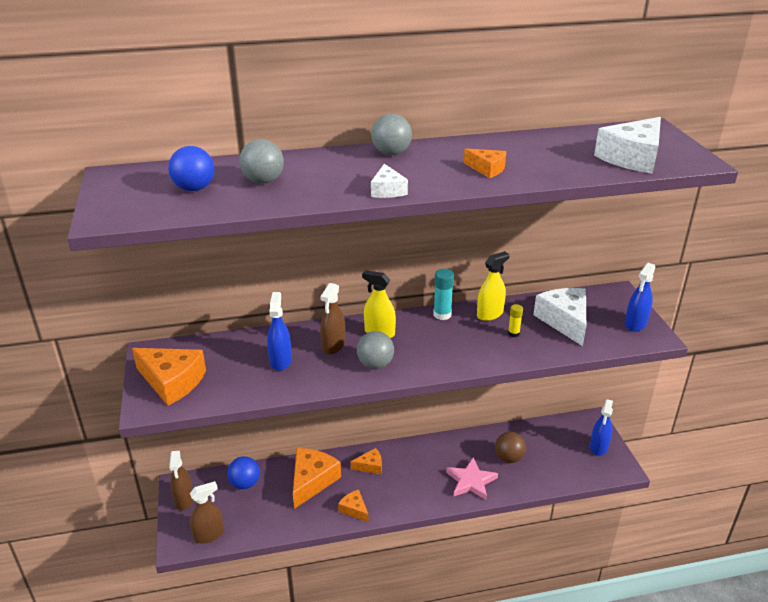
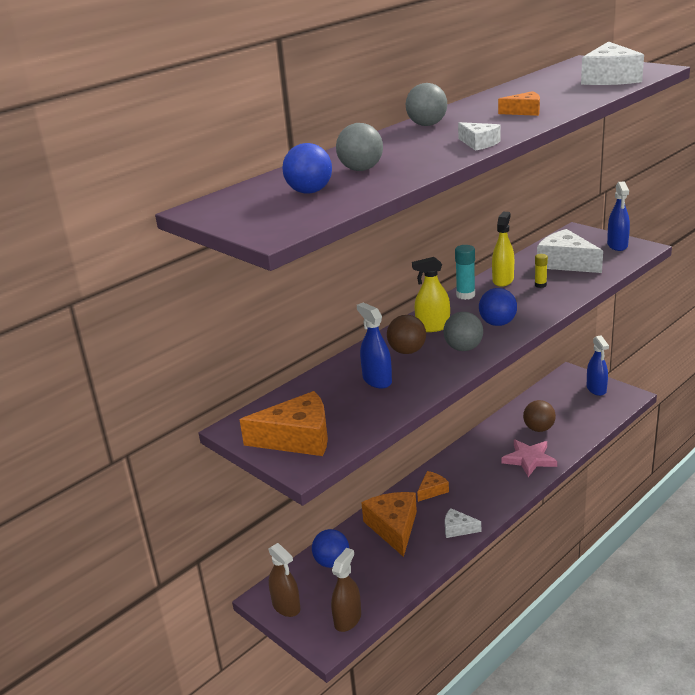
camera: 30 degrees left, 5 degrees down
(333, 345) = (407, 351): brown spray bottle -> brown ball
(354, 509) = (458, 529): orange cheese -> white cheese
(431, 354) = (497, 323): none -> blue ball

